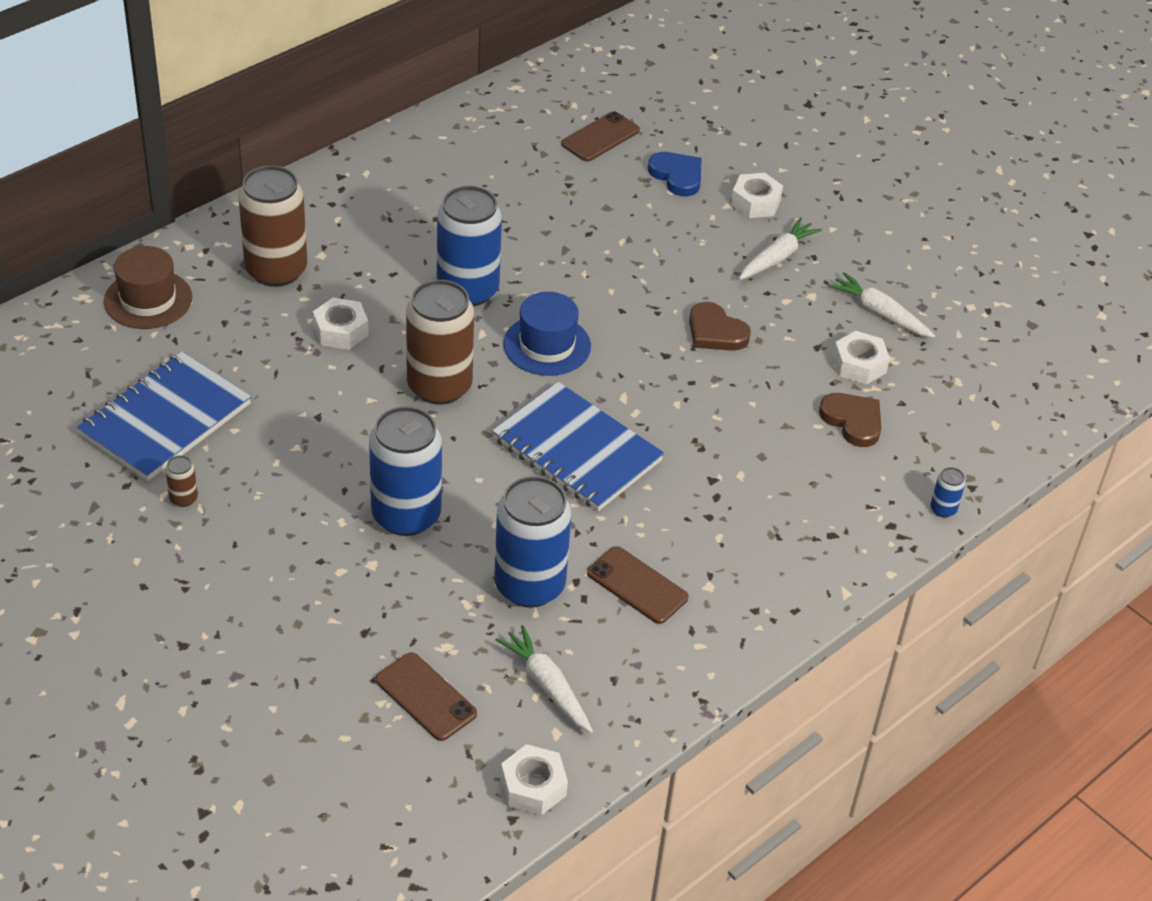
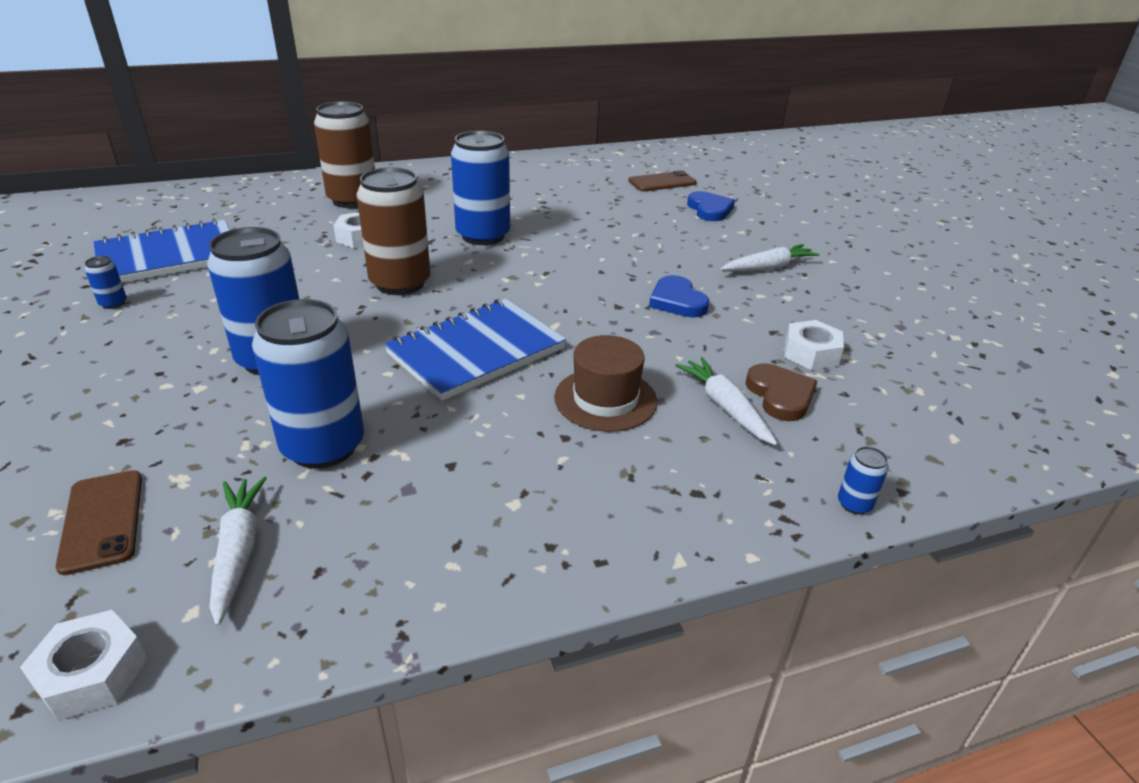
camera: 25 degrees right, 10 degrees down
(148, 299) = (247, 197): brown hat -> brown hat (605, 399)
(183, 498) = (113, 303): brown can -> blue can
(547, 345) = (516, 278): blue hat -> none
(576, 450) = (476, 351): blue notebook -> blue notebook turned 75 degrees clockwise
(637, 585) = (434, 479): brown phone -> none
(715, 332) = (677, 301): brown heart -> blue heart
(755, 202) = (768, 234): white nut -> none
(879, 313) = (852, 322): white carrot -> white carrot (725, 407)

